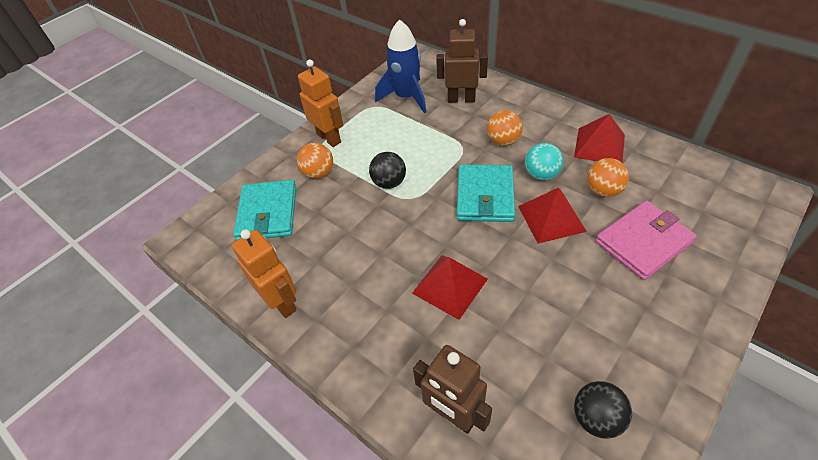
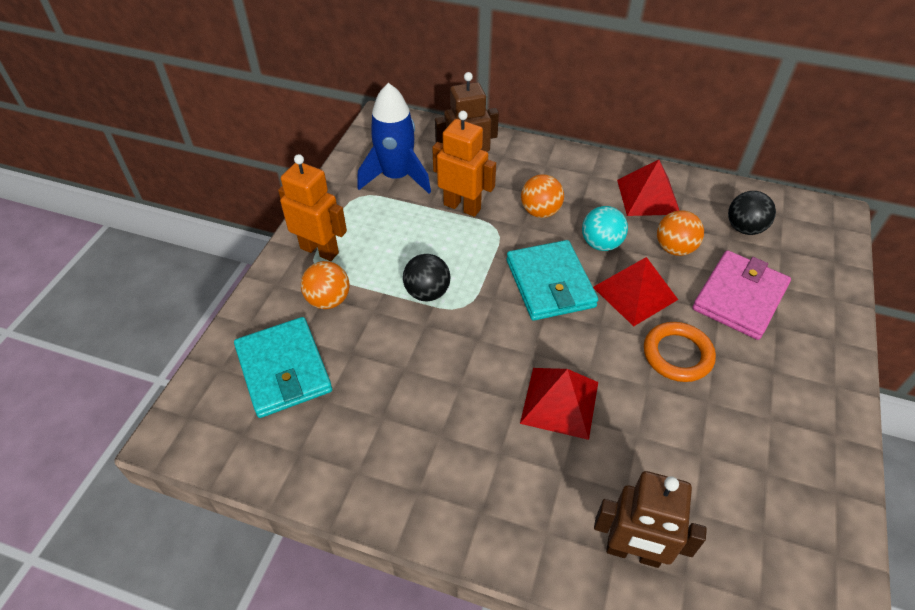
camera: 25 degrees left, 0 degrees up
(282, 302) = (362, 482): orange robot -> orange robot (462, 207)
(564, 274) = (677, 355): none -> orange ring
(596, 418) = (778, 504): black ball -> black ball (744, 228)

